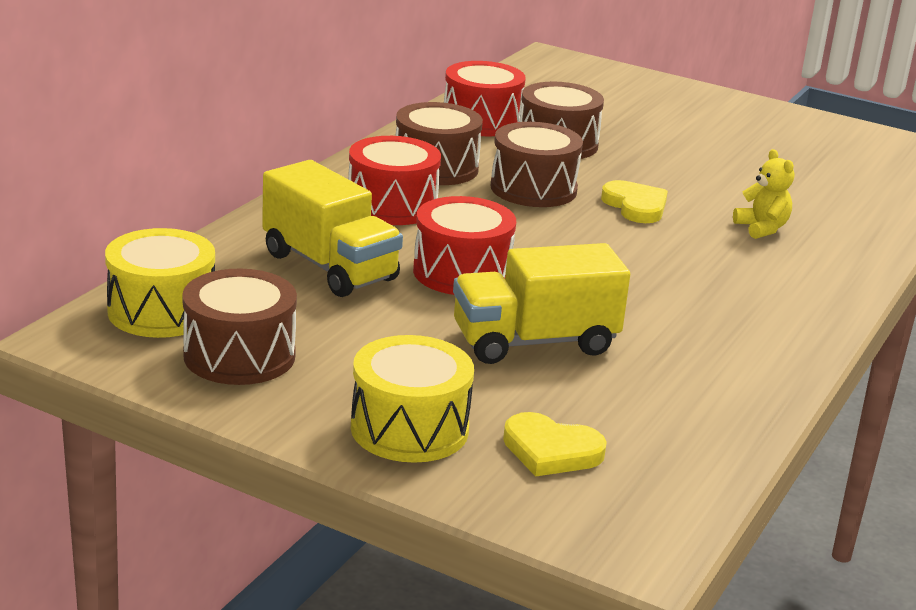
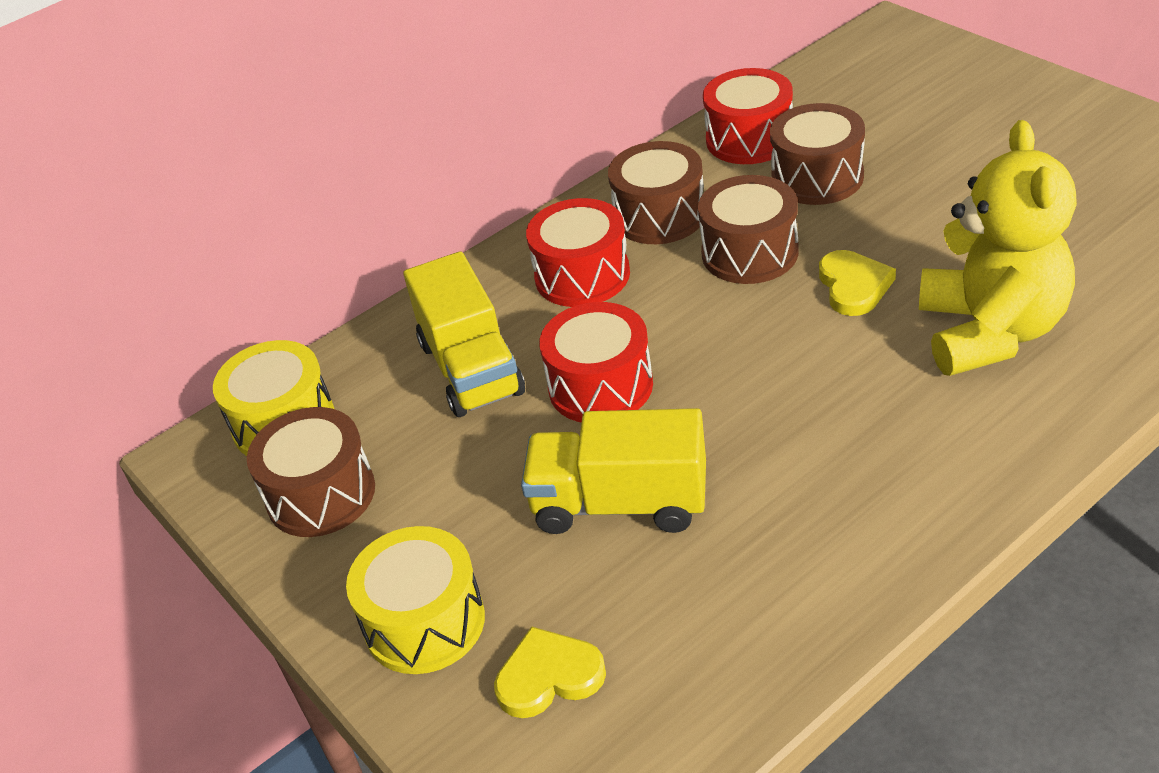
camera: 30 degrees right, 15 degrees up
(551, 450) = (549, 676): yellow heart -> yellow heart turned 120 degrees clockwise
(762, 228) = (990, 332): yellow teddy bear -> yellow teddy bear, size x2.32

